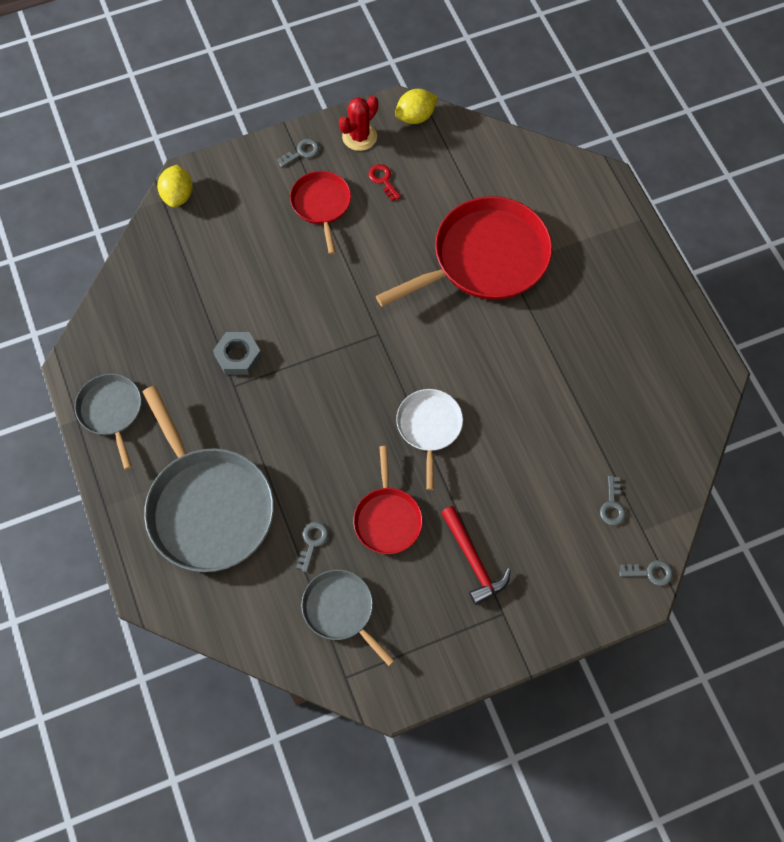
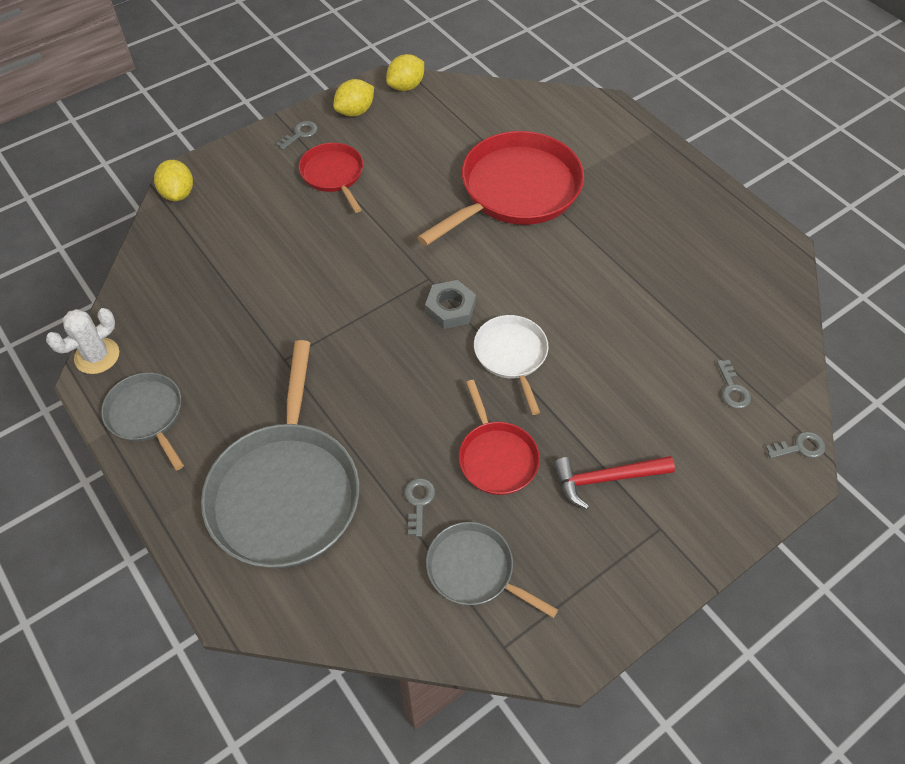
camera: 15 degrees left, 10 degrees down
(80, 347) = (97, 356): none -> white cactus
(208, 507) = (285, 492): grey pan -> grey pan turned 45 degrees clockwise
(238, 356) = (281, 329): grey nut -> grey nut (450, 308)
(359, 137) = (355, 111): red cactus -> yellow lemon
(383, 180) = (390, 143): red key -> none
(473, 560) = (606, 479): red hammer -> red hammer turned 120 degrees clockwise

